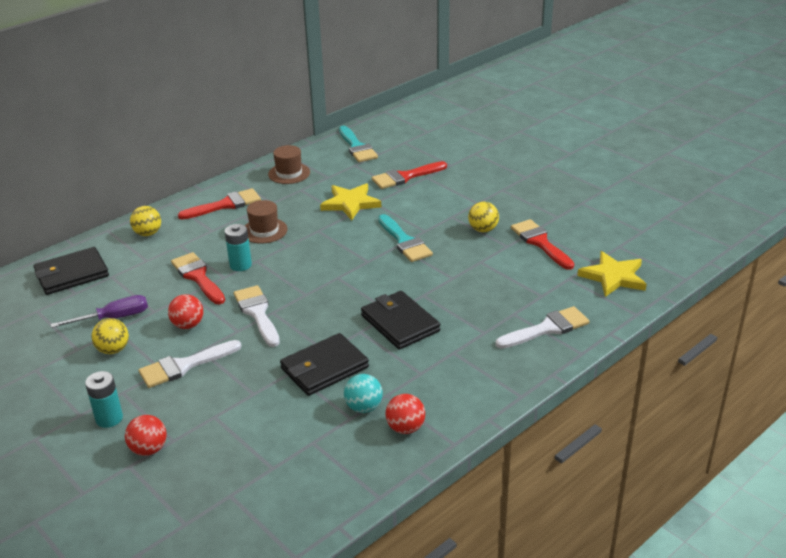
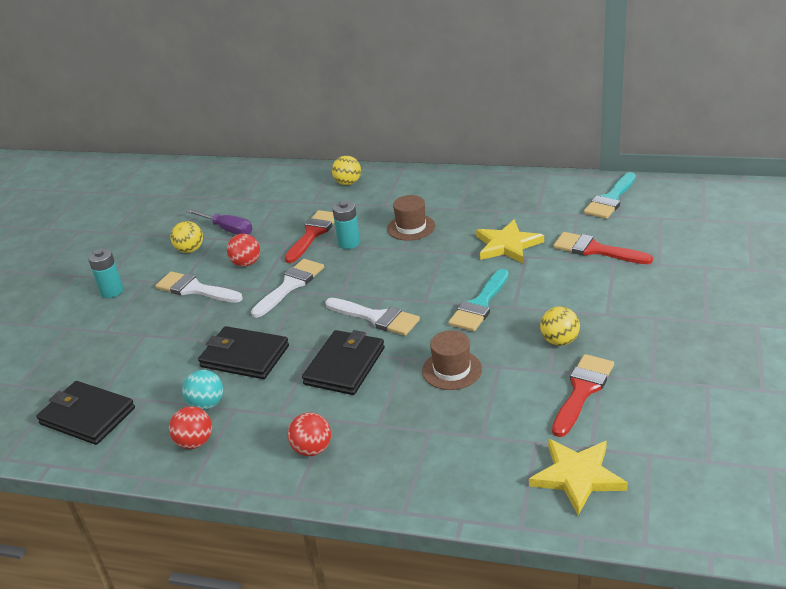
camera: 60 degrees right, 0 degrees up
(72, 274) = (264, 185): black wallet -> black wallet (87, 416)
(149, 449) = (88, 326): red ball -> red ball (312, 449)
(225, 205) = (427, 191): red brush -> none
(289, 173) = (515, 192): brown hat -> brown hat (452, 370)
(547, 328) = (424, 466): white brush -> white brush (376, 318)

